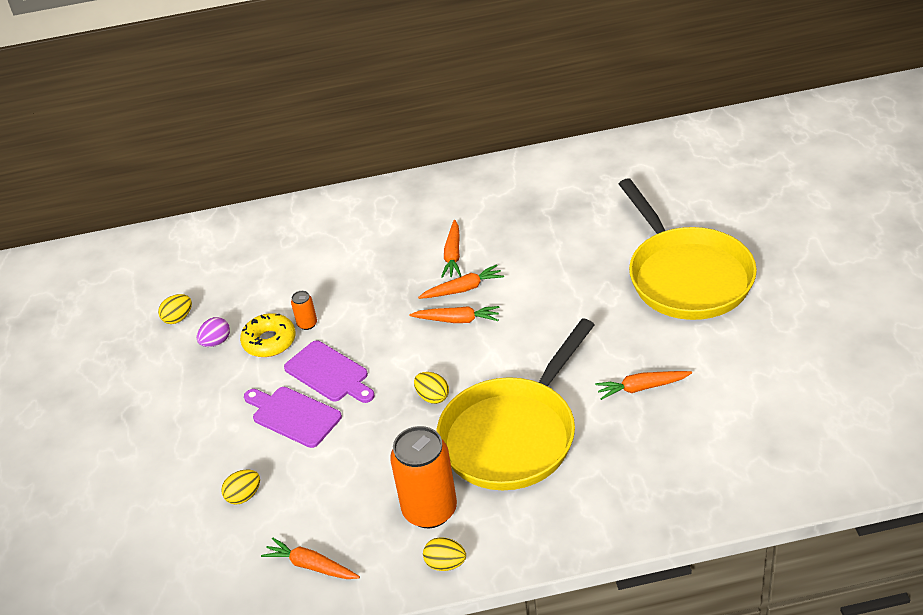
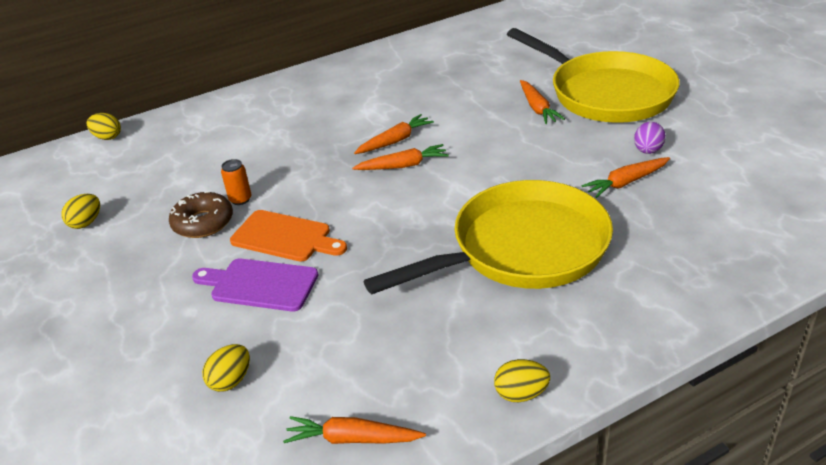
camera: 20 degrees left, 5 degrees down
(216, 342) = (139, 235): purple egg -> purple egg (647, 151)
(269, 341) = (203, 222): yellow donut -> brown donut
(329, 373) = (285, 237): purple cutting board -> orange cutting board
(430, 510) = (470, 342): orange can -> none
(433, 397) = (413, 234): yellow egg -> yellow egg (107, 137)
(453, 255) = (370, 118): orange carrot -> orange carrot (537, 108)
(513, 435) = (521, 249): yellow pan -> yellow pan turned 135 degrees counterclockwise

